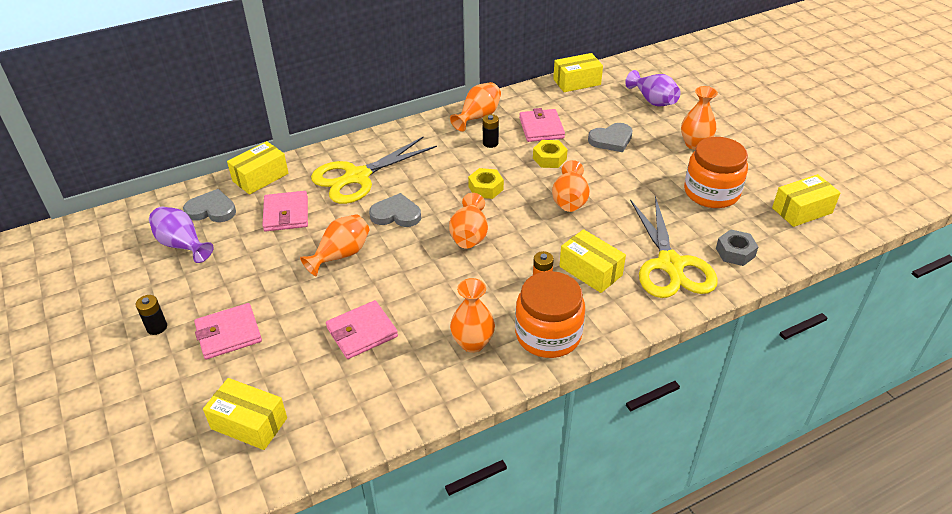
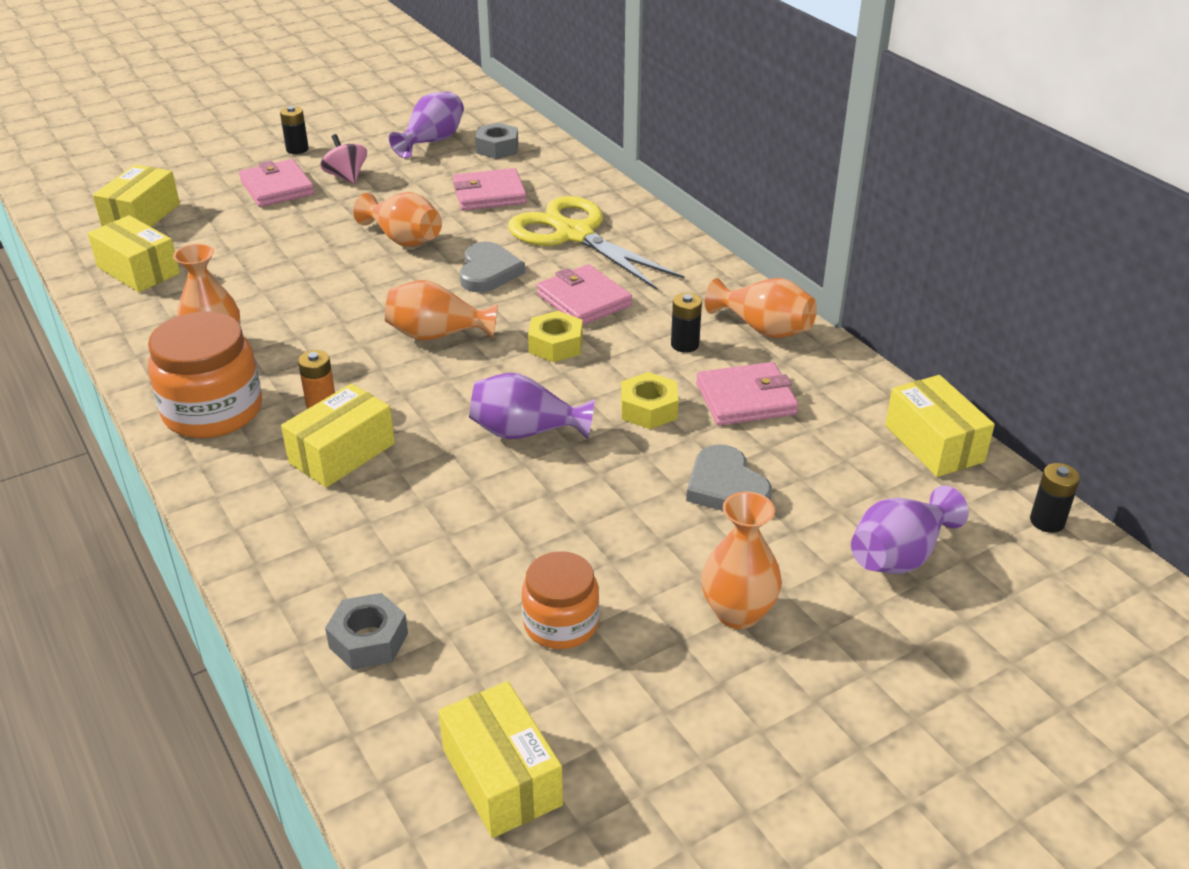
camera: 85 degrees right, 5 degrees down
(211, 210) = (497, 148): grey heart -> grey nut
(226, 292) = (346, 177): none -> pink spinning top
(260, 177) = (566, 168): yellow box -> yellow box (138, 270)
(362, 332) = (257, 267): pink wallet -> pink wallet (584, 300)
(569, 201) = (525, 432): orange vase -> purple vase
(627, 64) = (1047, 521): none -> black battery
(670, 264) = (345, 547): yellow scissors -> none
(711, 192) = (561, 623): orange jar -> orange jar, size x0.62

